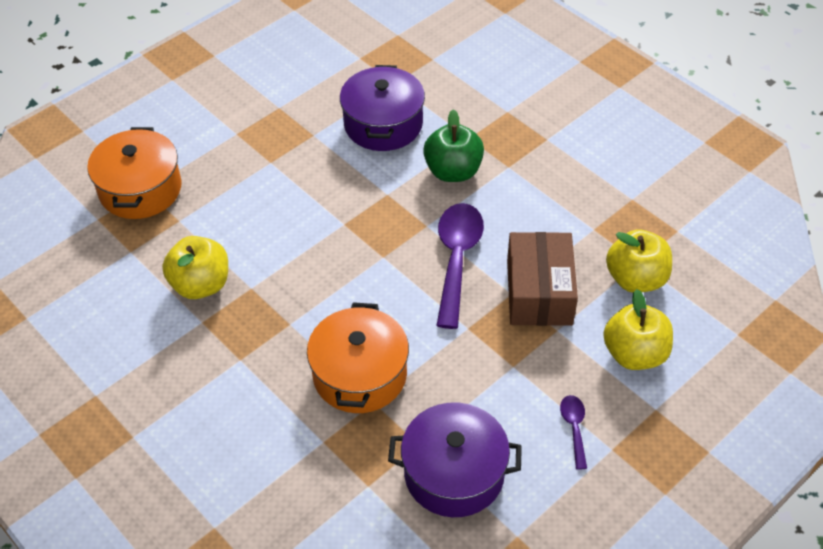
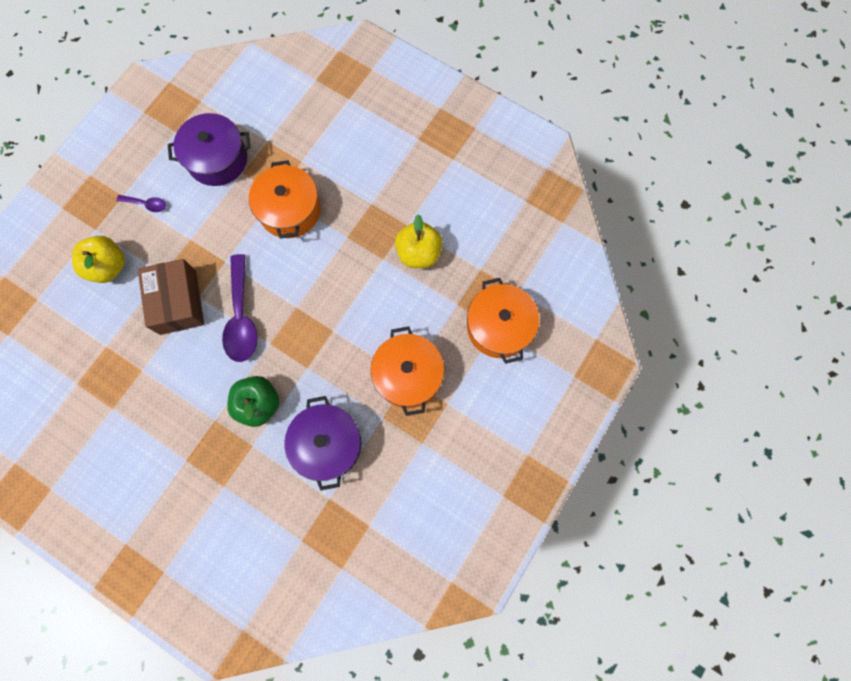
camera: 165 degrees right, 25 degrees up
(269, 165) = (408, 375): none -> orange pot
(574, 428) = (146, 204): purple spoon -> purple spoon turned 60 degrees counterclockwise
(636, 279) = (108, 330): yellow apple -> none

